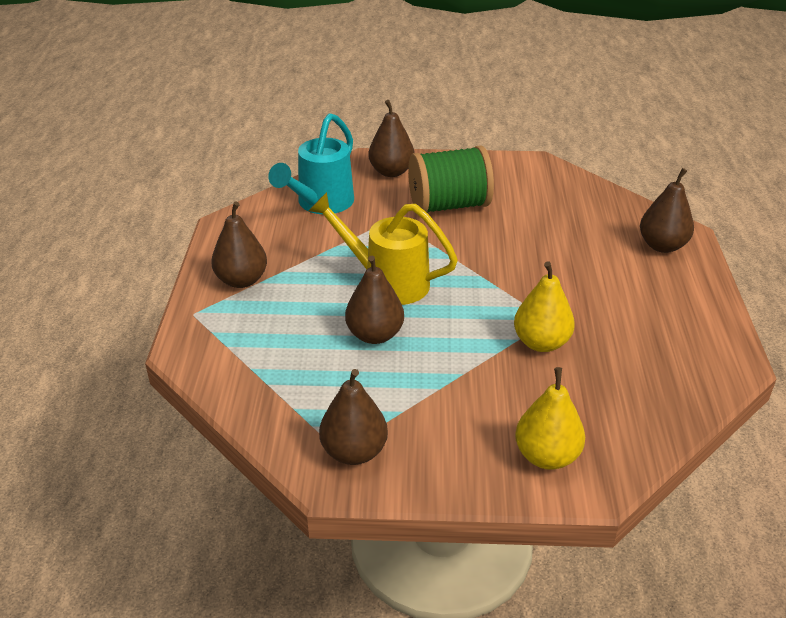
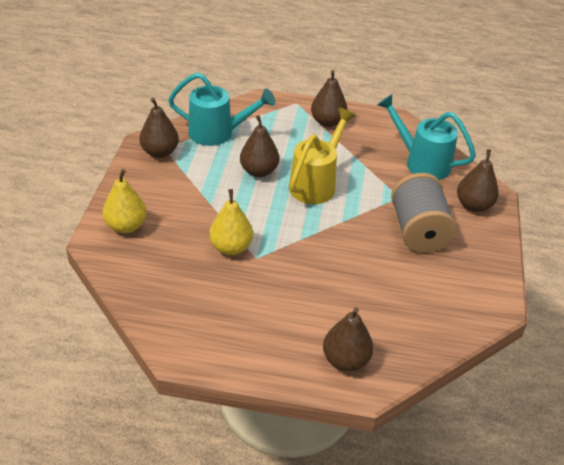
camera: 95 degrees right, 5 degrees up
(288, 390) = (217, 133): none -> turquoise watering can
(449, 205) = (418, 231): green spool -> grey spool

